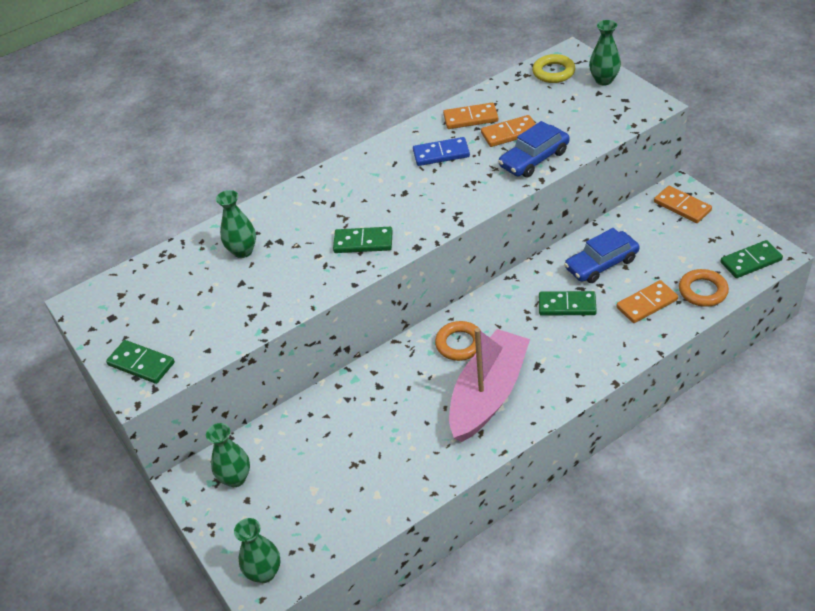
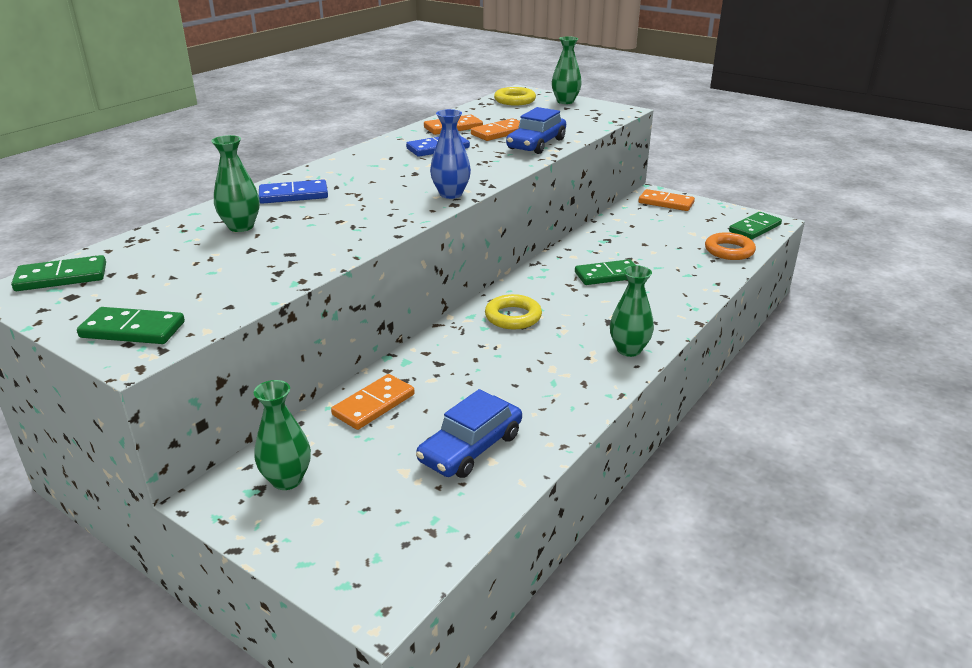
camera: 25 degrees left, 15 degrees down
(264, 572) = (375, 576): green vase -> green vase (629, 350)
(295, 212) = (293, 195): none -> blue domino
(363, 242) = (389, 207): green domino -> green domino (61, 277)
(420, 231) = (451, 194): none -> blue vase
(459, 344) = (513, 317): orange ring -> yellow ring
(488, 394) = (571, 351): pink boat -> none
(601, 264) = (620, 244): blue car -> blue car (470, 448)
(647, 304) = (684, 265): orange domino -> orange domino (374, 405)

